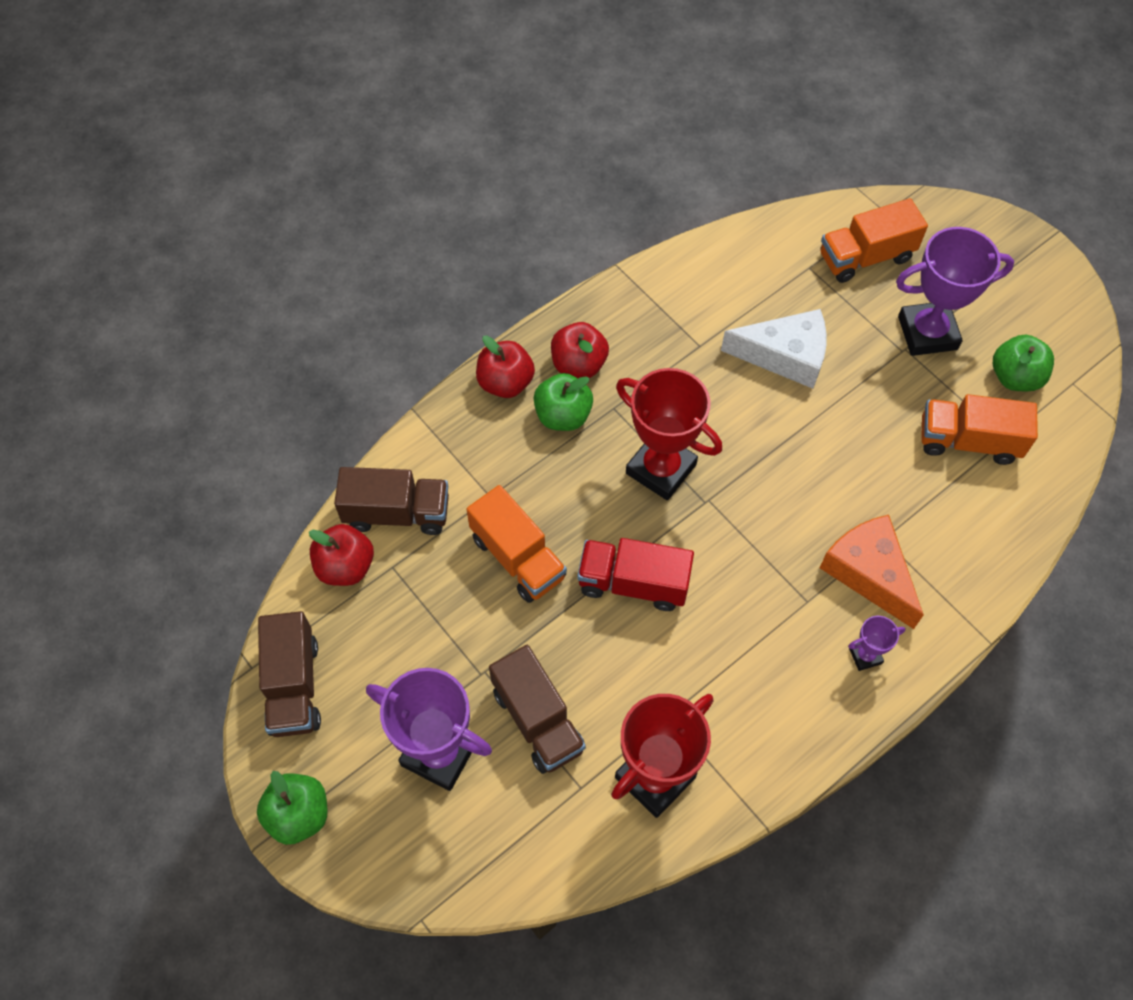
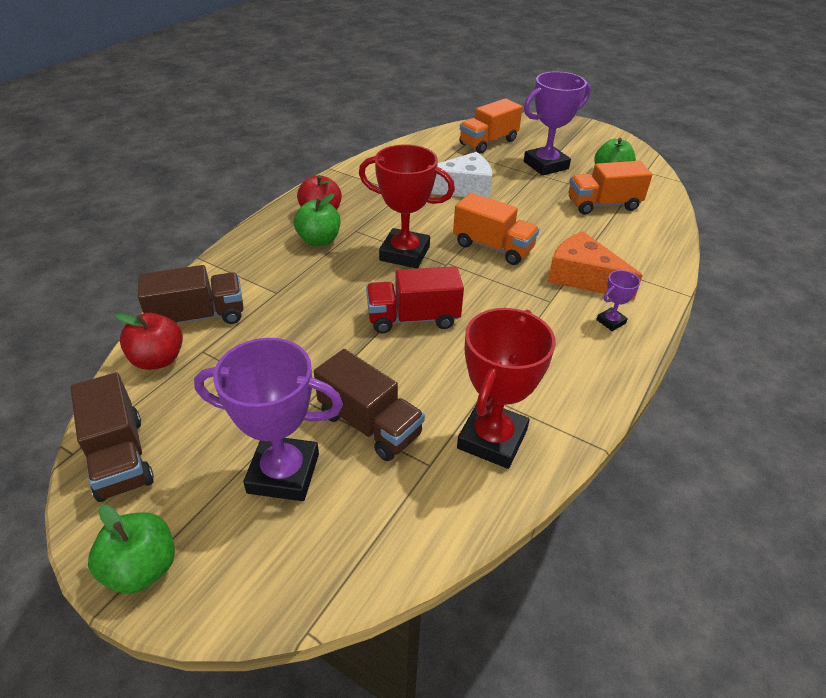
camera: 20 degrees left, 20 degrees down
(505, 383) = (268, 231): red apple -> none
(518, 557) = (312, 323): orange truck -> orange truck (493, 247)

